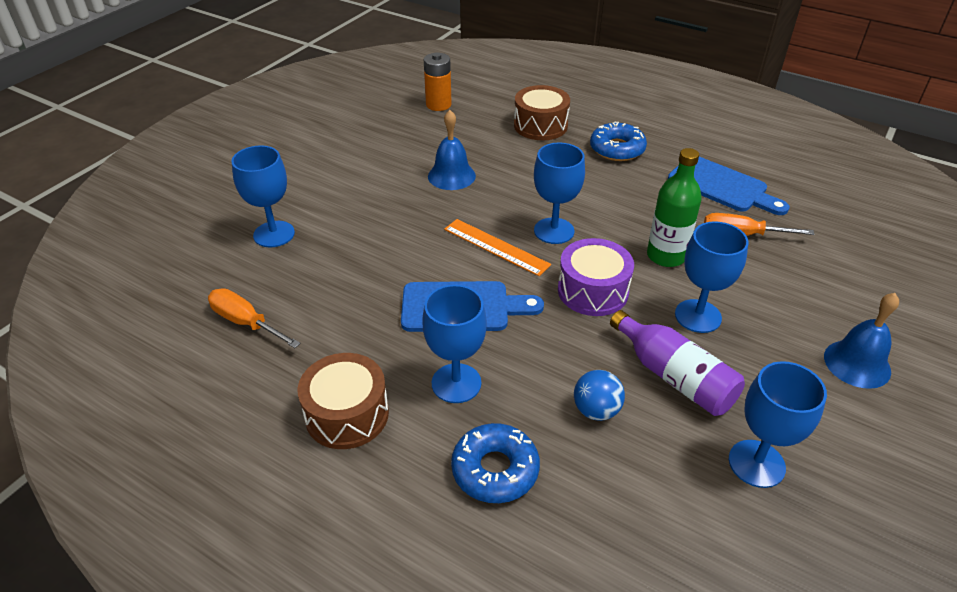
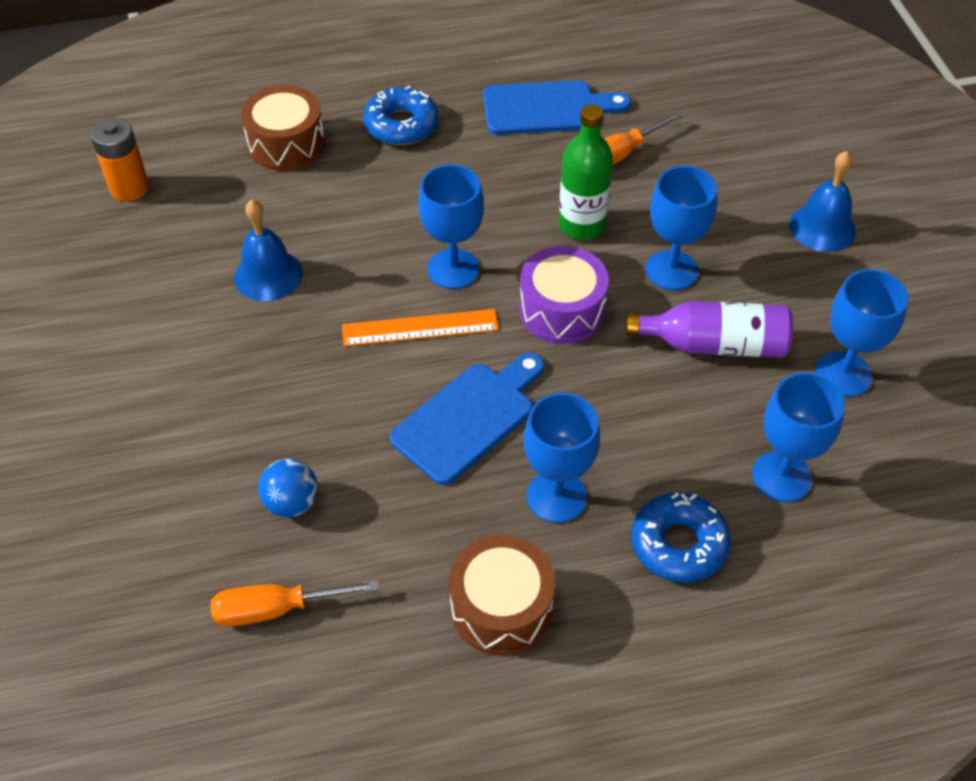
camera: 45 degrees left, 10 degrees up
(274, 234) = (161, 491): blue goblet -> blue goblet (781, 476)
(596, 410) = (692, 425): blue ball -> blue ball (292, 503)

